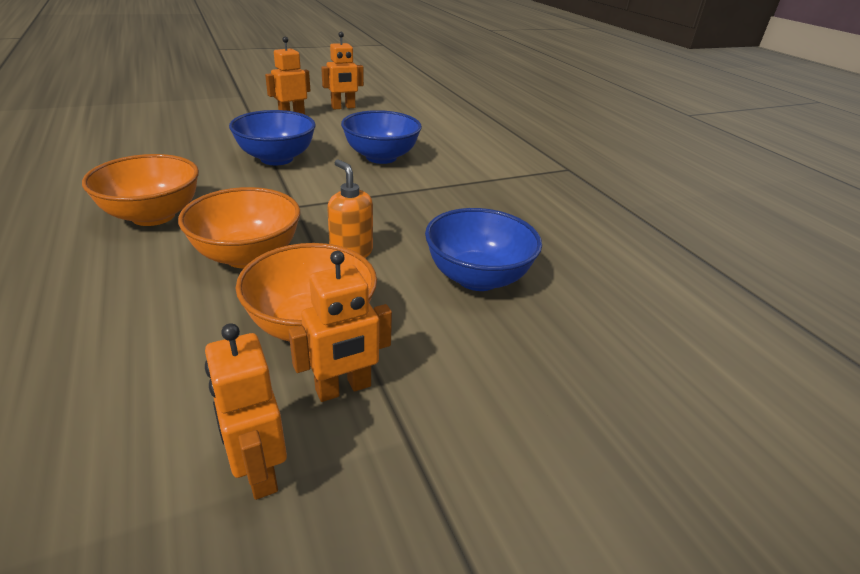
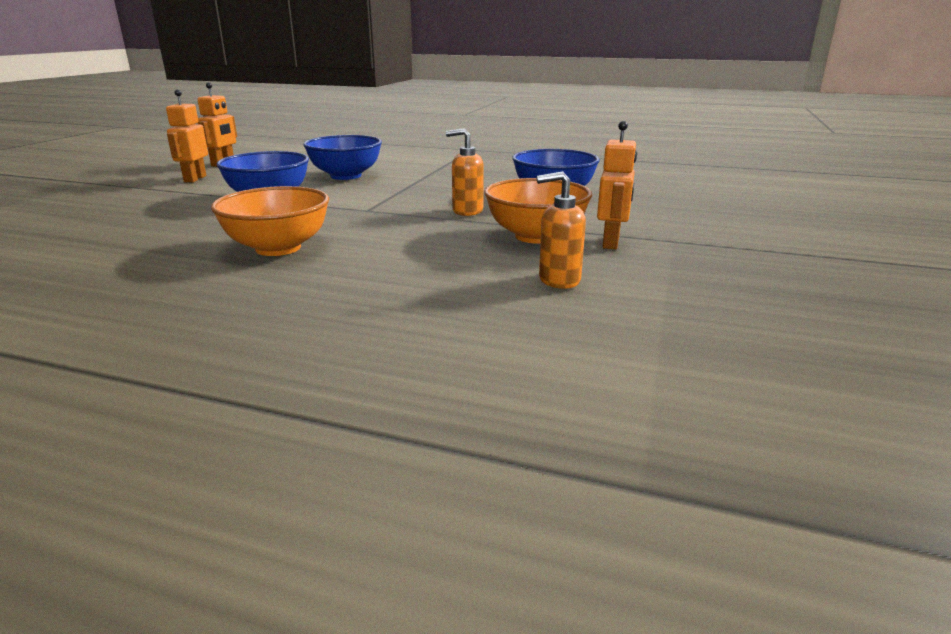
camera: 45 degrees left, 10 degrees down
(174, 400) = (558, 280): none -> orange soap dispenser
(248, 256) = (414, 234): orange bowl -> none
(258, 471) = (655, 272): orange robot -> none

